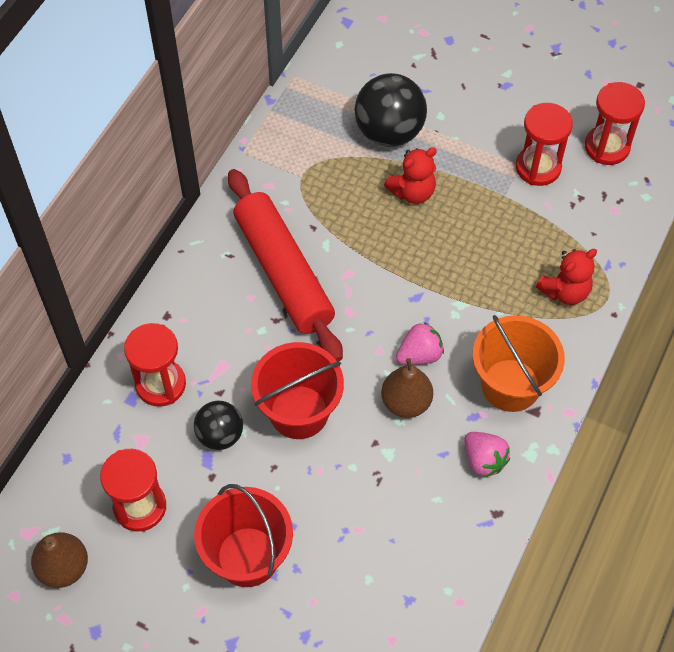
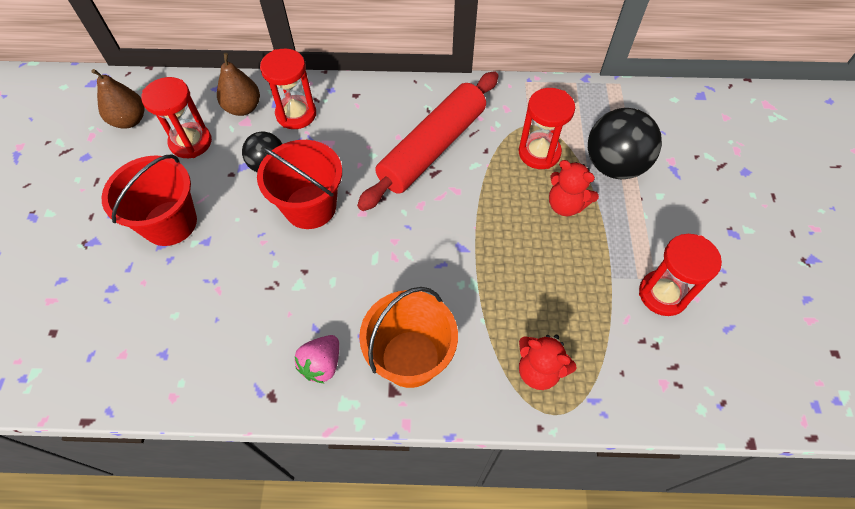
camera: 65 degrees right, 0 degrees up
(406, 402) = (353, 279): brown pear -> brown pear (243, 108)
(419, 355) = (405, 272): pink strawberry -> none
(607, 147) = (733, 348): red hourglass -> red hourglass (539, 153)

